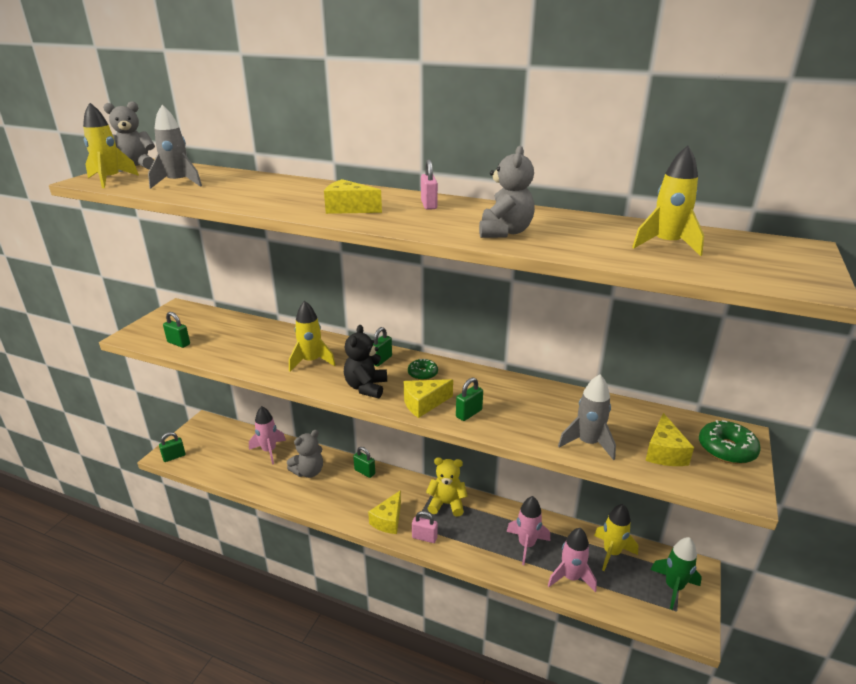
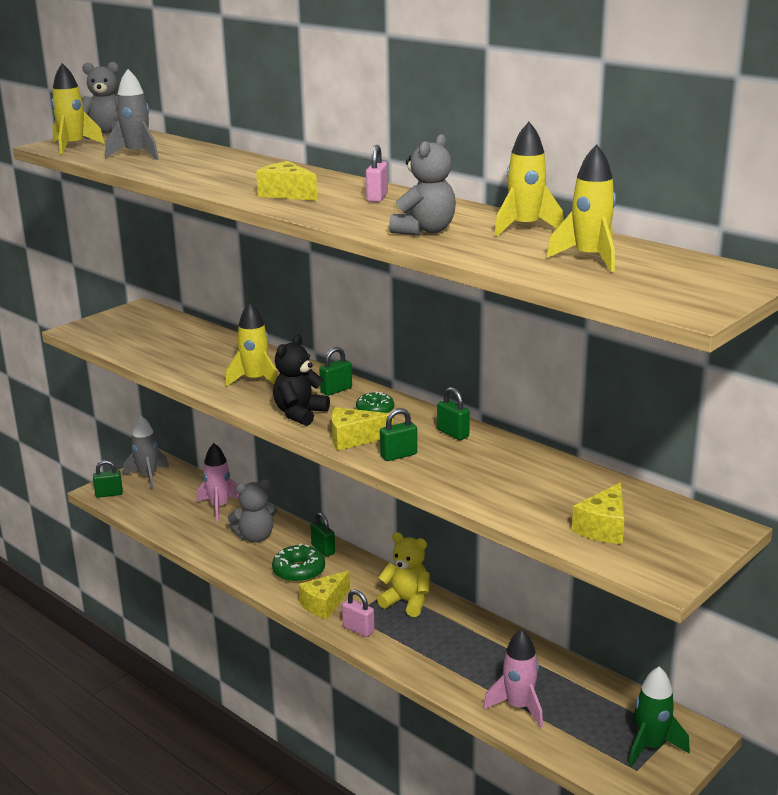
camera: 20 degrees right, 5 degrees down
(178, 343) = (122, 343): green padlock -> green padlock (453, 433)
(526, 545) = (483, 663): pink rocket -> none
(588, 443) = (516, 504): grey rocket -> grey rocket (148, 477)
(611, 553) = (591, 695): yellow rocket -> yellow rocket (525, 228)
(726, 449) = (688, 538): green donut -> green donut (299, 571)

